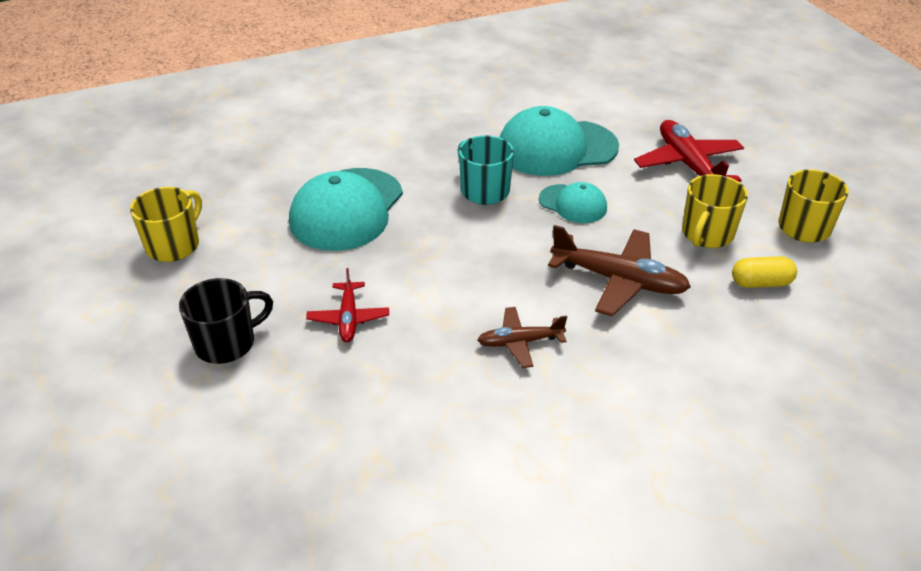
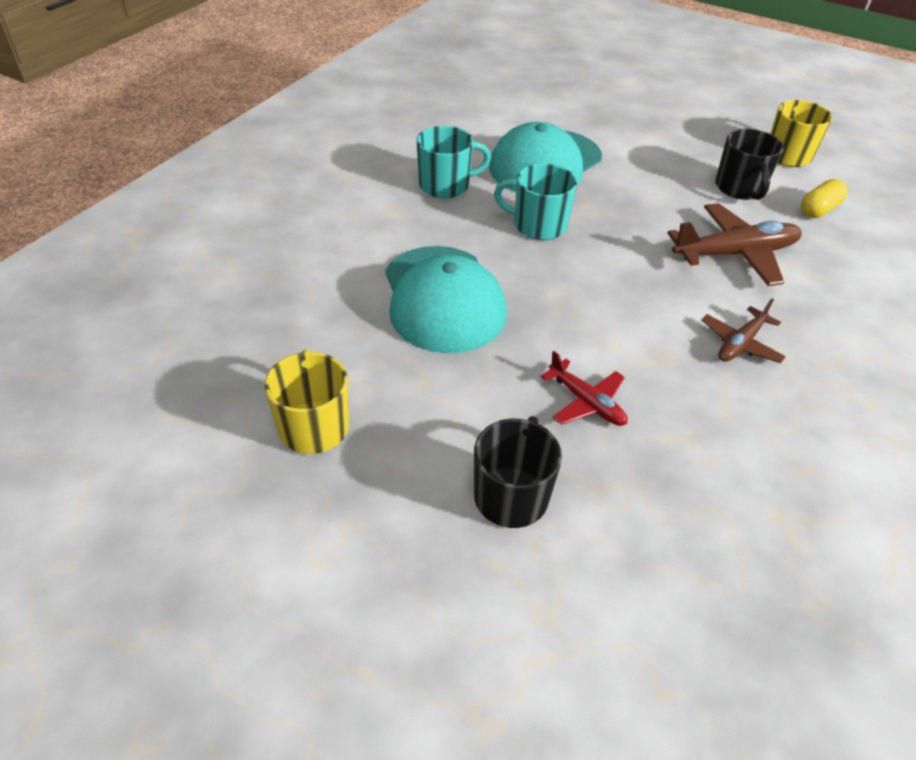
camera: 40 degrees left, 5 degrees up
(454, 135) = (446, 185): none -> turquoise mug
(573, 204) = (620, 206): turquoise cap -> none
(688, 165) = (656, 138): red plane -> none
(706, 234) = (740, 188): yellow mug -> black mug

